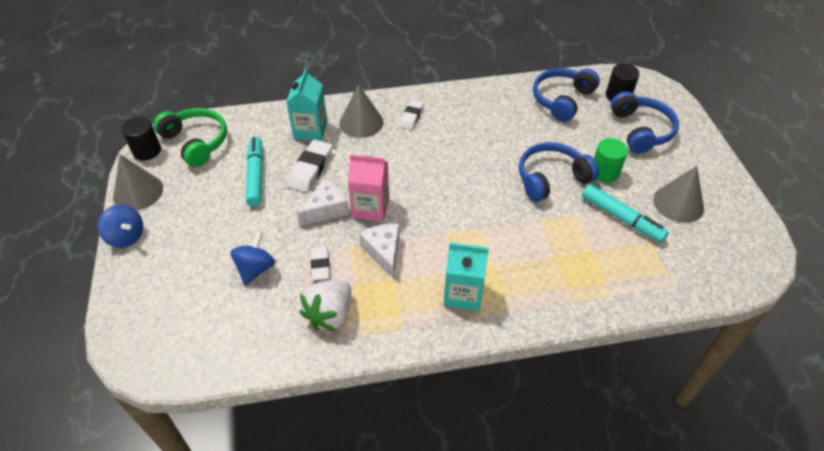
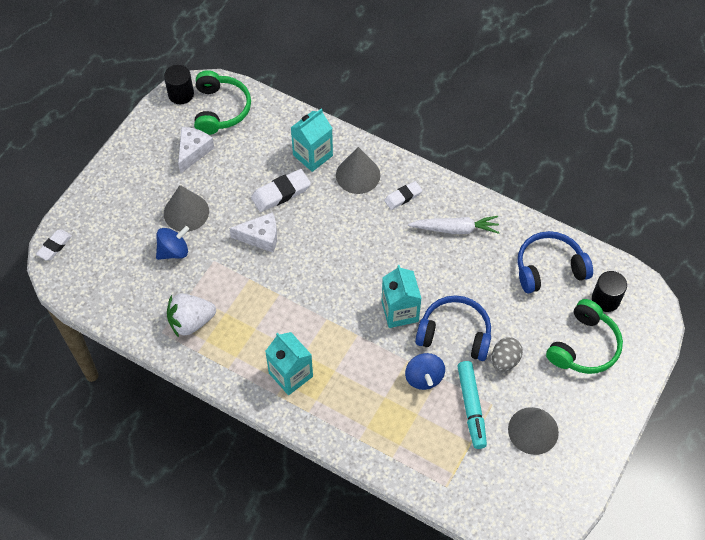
camera: 40 degrees right, 10 degrees up
(126, 237) = (114, 164): blue spinning top -> blue spinning top (424, 378)
(138, 192) = (148, 129): grey cone -> grey cone (186, 212)
(256, 176) = (237, 171): turquoise marker -> none
(320, 265) = (217, 280): white eraser -> white eraser (54, 246)
(370, 207) = (293, 258): pink carton -> none
(384, 252) = (268, 302): white cheese -> white cheese (193, 151)
(472, 114) = (455, 229): none -> white carrot
(495, 190) = (400, 311): none -> turquoise carton
(604, 172) = (504, 360): green cylinder -> grey egg
(641, 130) = (584, 346): blue headphones -> green headphones

